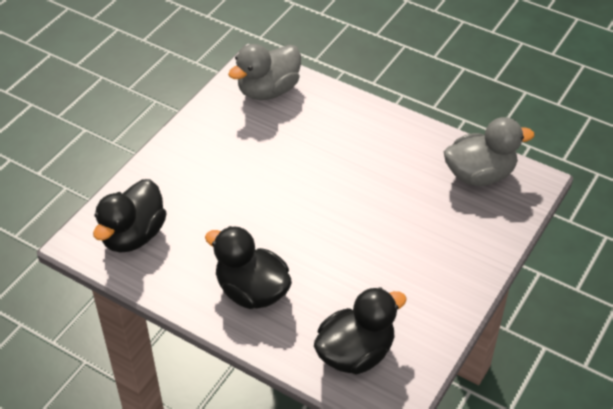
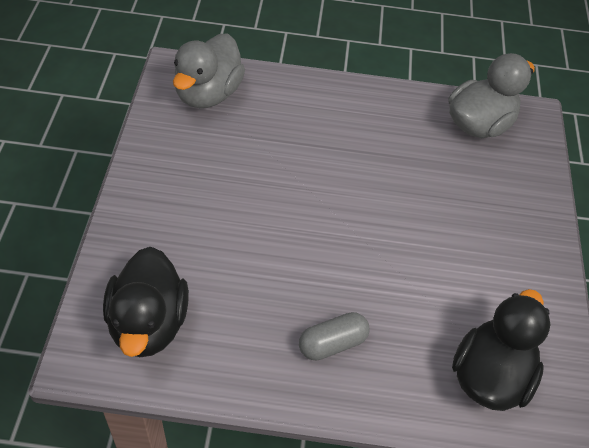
camera: 30 degrees left, 5 degrees up
(252, 291) = (332, 343): black duck -> grey capsule

